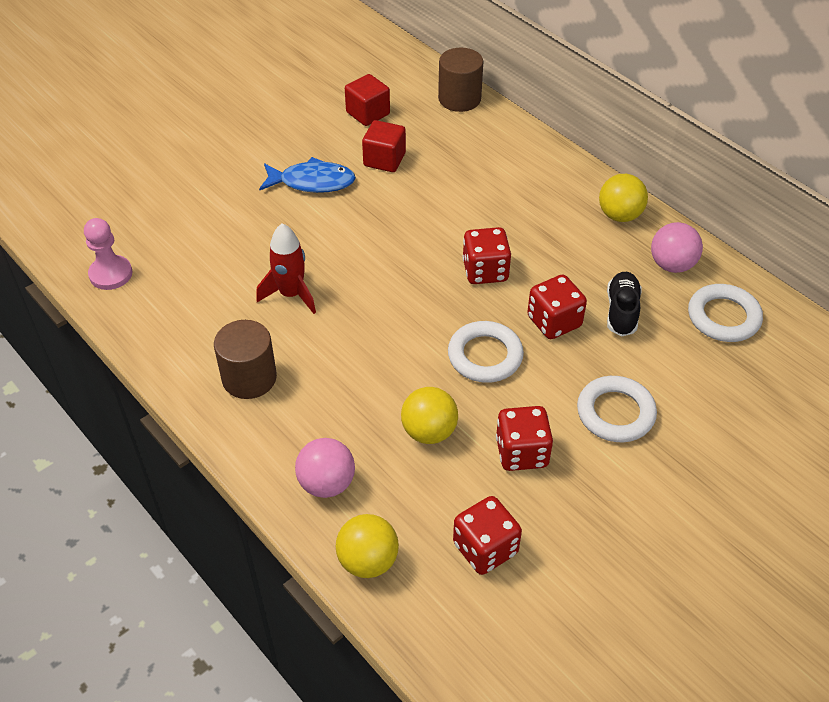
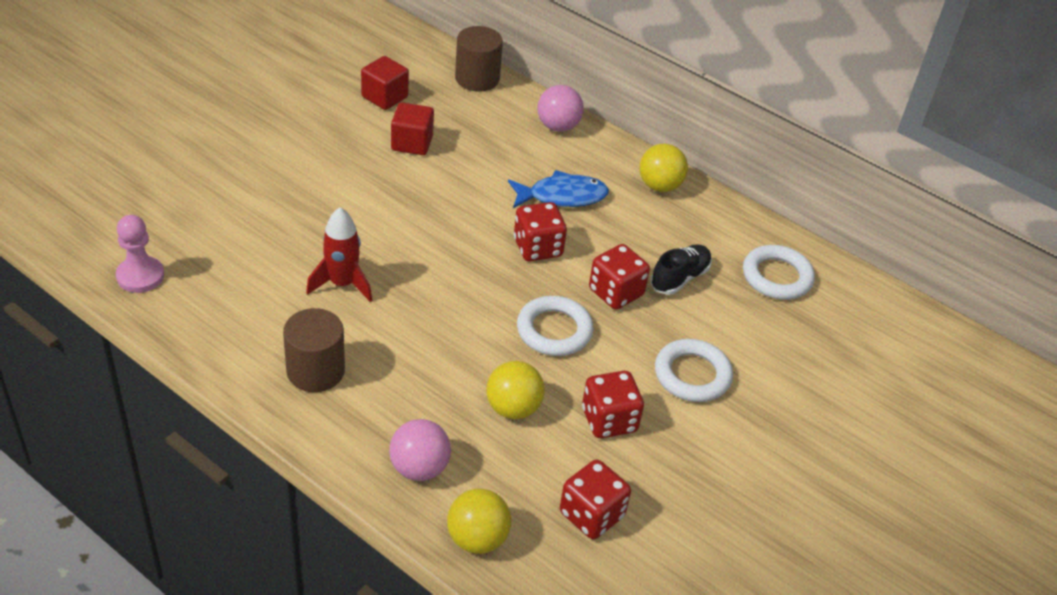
camera: 15 degrees left, 5 degrees down
(312, 182) = (340, 169): blue fish -> blue fish (562, 196)
(621, 311) = (679, 278): black shoe -> black shoe turned 45 degrees clockwise
(672, 265) = (719, 230): pink ball -> pink ball (558, 126)

